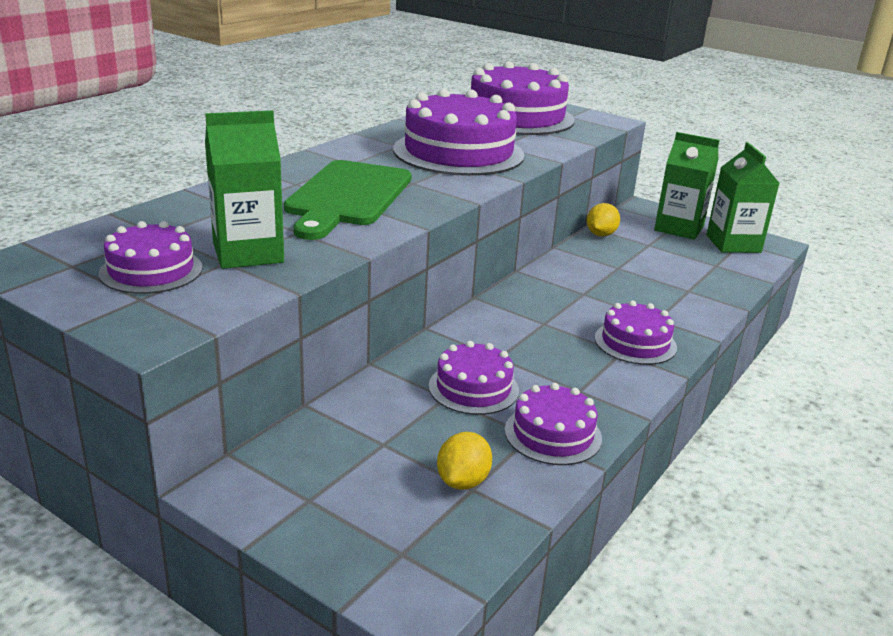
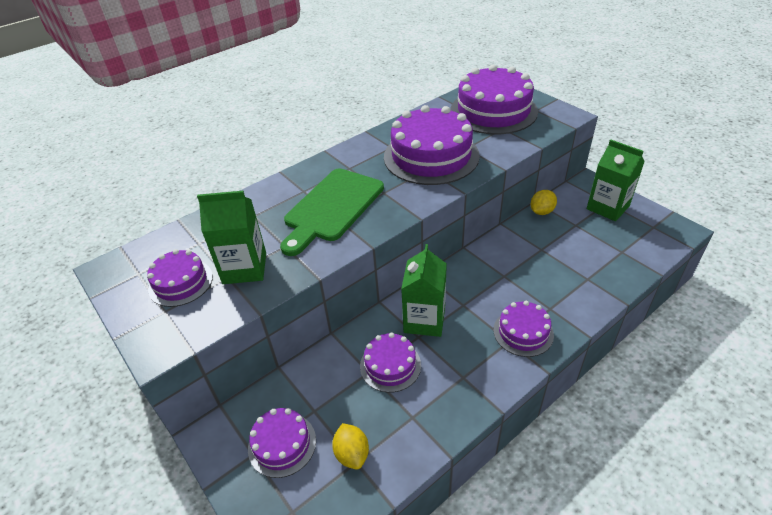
camera: 20 degrees right, 15 degrees up
(463, 481) = (352, 454): yellow lemon -> yellow lemon turned 60 degrees counterclockwise
(553, 434) = (428, 418): purple cake -> purple cake (282, 444)
(733, 244) = (646, 228): green carton -> green carton (424, 320)

